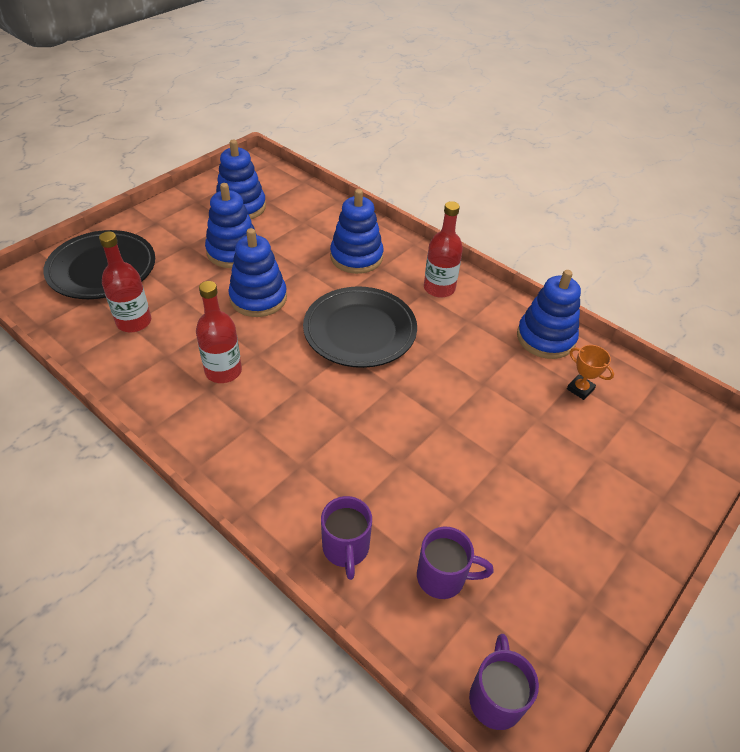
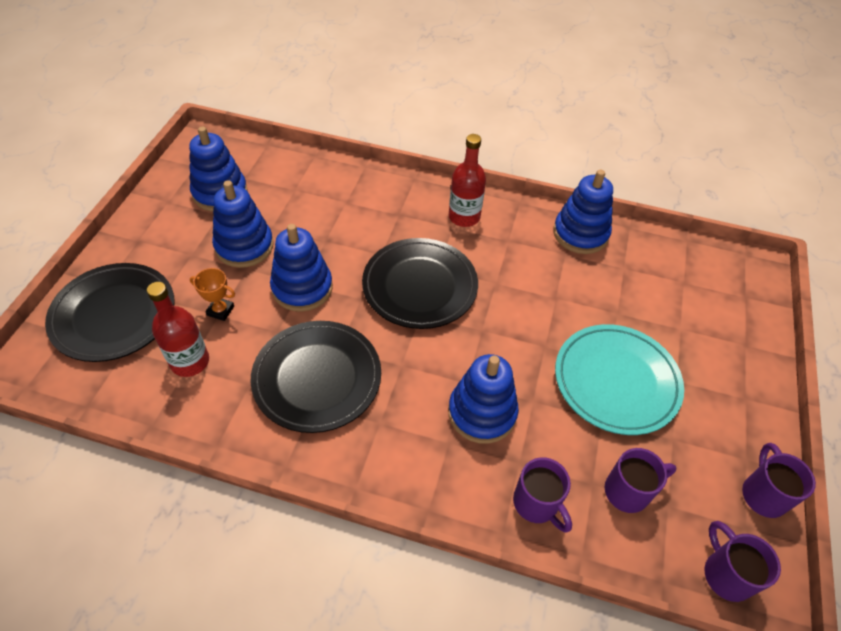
camera: 25 degrees left, 5 degrees up
(223, 371) = (317, 378): red bottle -> black plate
(356, 257) = (370, 210): blue stacking toy -> blue stacking toy (482, 413)
(496, 477) = (616, 381): none -> turquoise plate
(580, 389) = (634, 272): orange trophy -> orange trophy (220, 311)
(588, 644) = (763, 494): none -> purple mug

